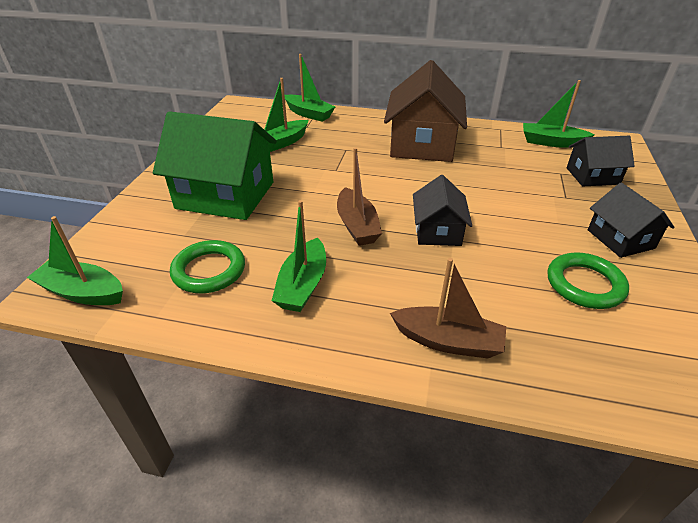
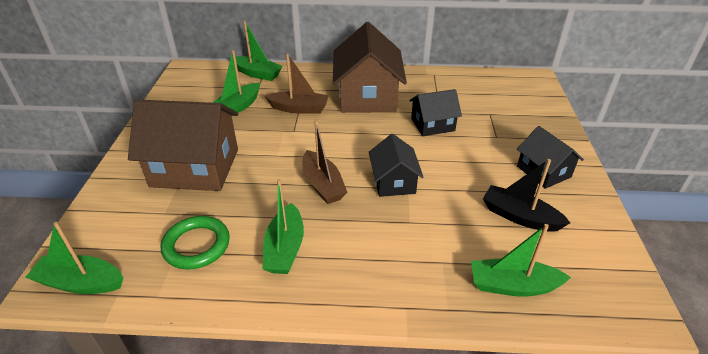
camera: 10 degrees left, 0 degrees up
(225, 195) = (195, 167): green house -> brown house
(448, 341) = (417, 282): brown boat -> brown boat (299, 109)
(551, 142) = (479, 84): green boat -> green boat (512, 285)
(584, 284) = (519, 216): green ring -> black boat
(592, 176) = (516, 114): black house -> black house (432, 124)

